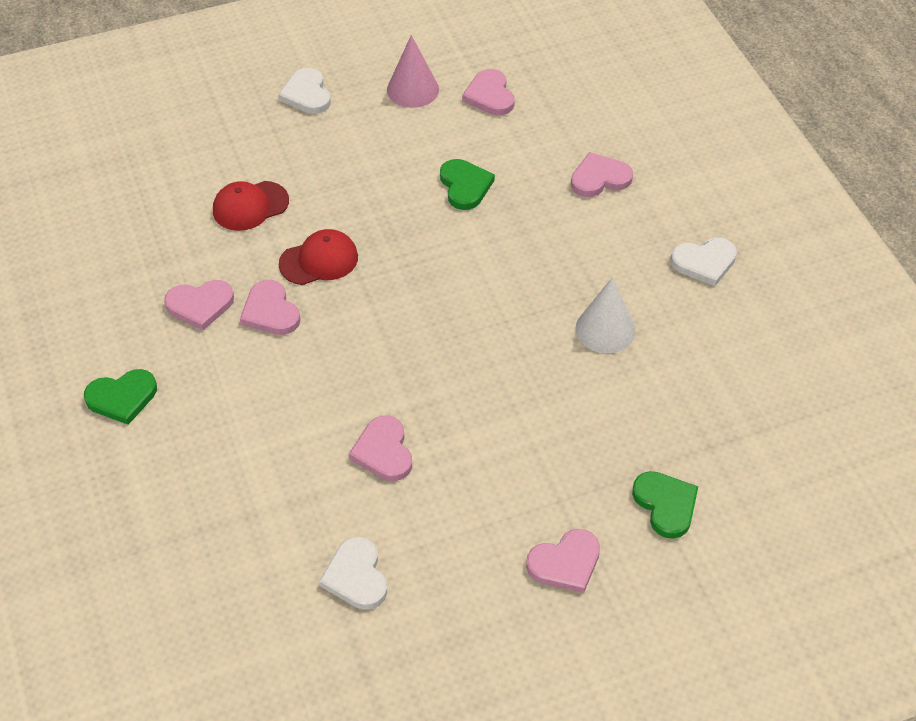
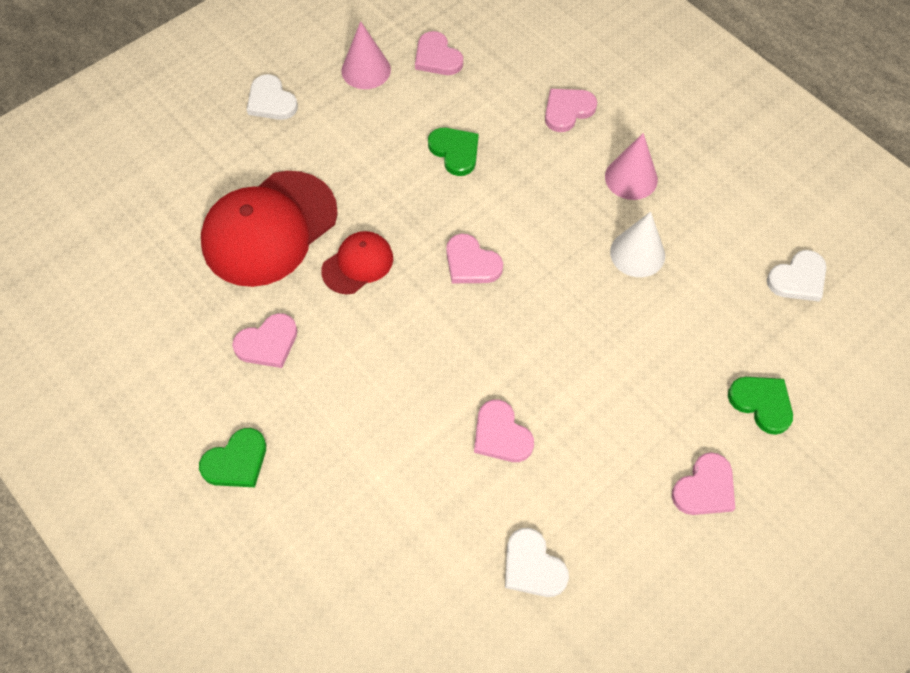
camera: 20 degrees left, 10 degrees up
(250, 206) = (269, 229): red cap -> red cap, size x1.94
(270, 311) = (336, 329): pink heart -> pink heart (471, 263)
(634, 258) = (631, 178): none -> pink cone
(704, 262) = (690, 164): white heart -> white heart (798, 279)

